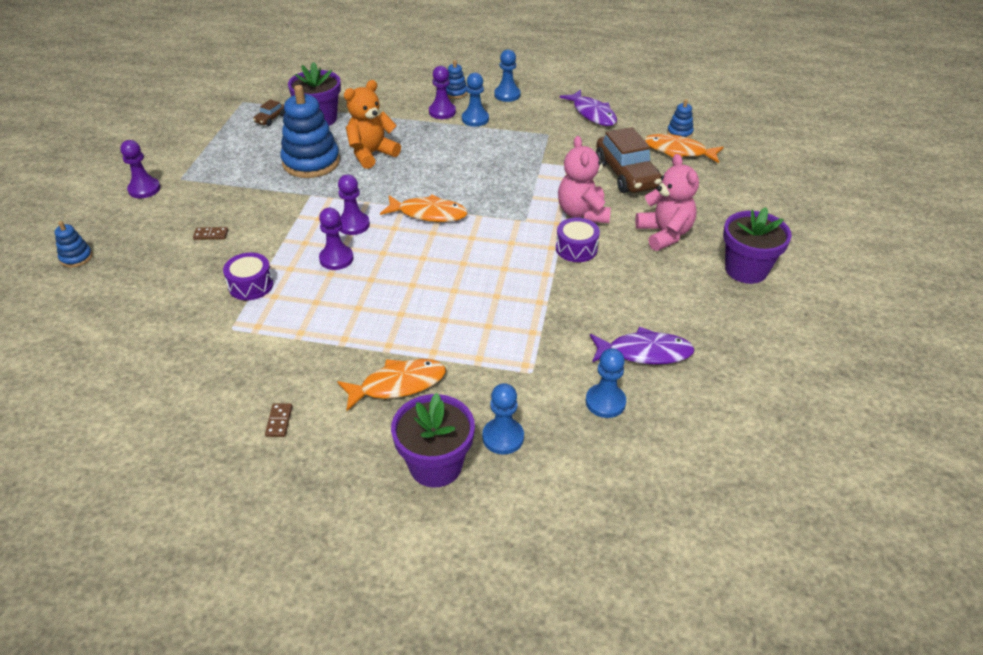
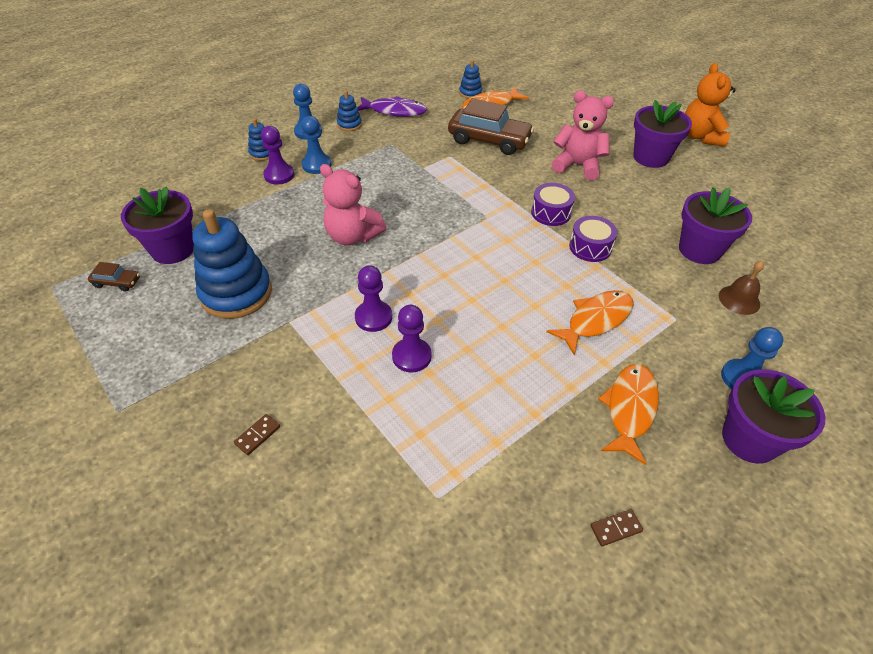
camera: 50 degrees left, 5 degrees up
(76, 257) = (138, 600): blue stacking toy -> blue stacking toy (349, 124)
(144, 189) = (90, 456): purple pawn -> none
(251, 285) = (383, 444): purple drum -> purple drum (590, 247)
(270, 119) = (117, 282): brown car -> brown car turned 60 degrees counterclockwise
(279, 421) = (615, 528): brown domino -> brown domino turned 60 degrees counterclockwise
(371, 154) = (280, 248): orange teddy bear -> orange teddy bear (700, 137)
(428, 214) = (415, 262): orange fish -> orange fish (595, 320)
(582, 213) = (511, 185): pink teddy bear -> pink teddy bear (352, 236)
(605, 402) = (739, 299): blue pawn -> brown bell
(644, 352) = (699, 250): purple fish -> purple flower pot

